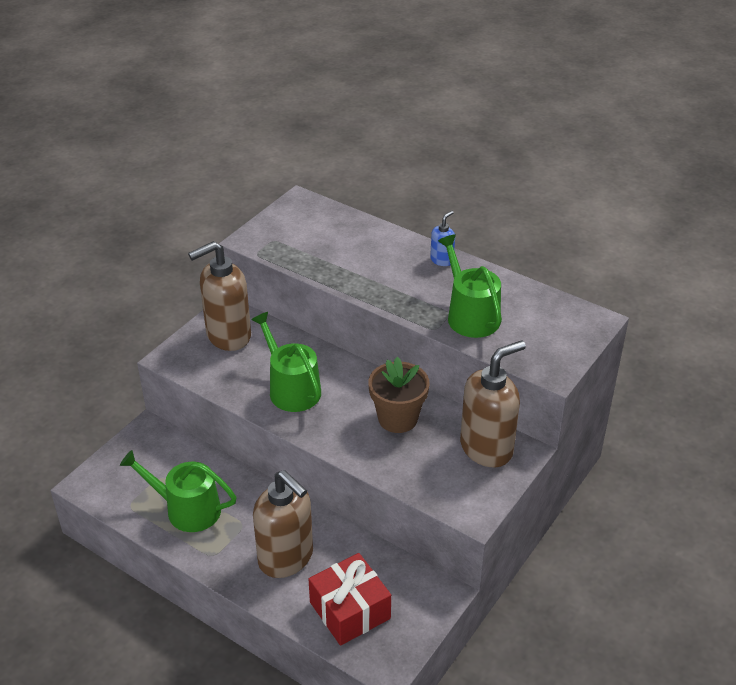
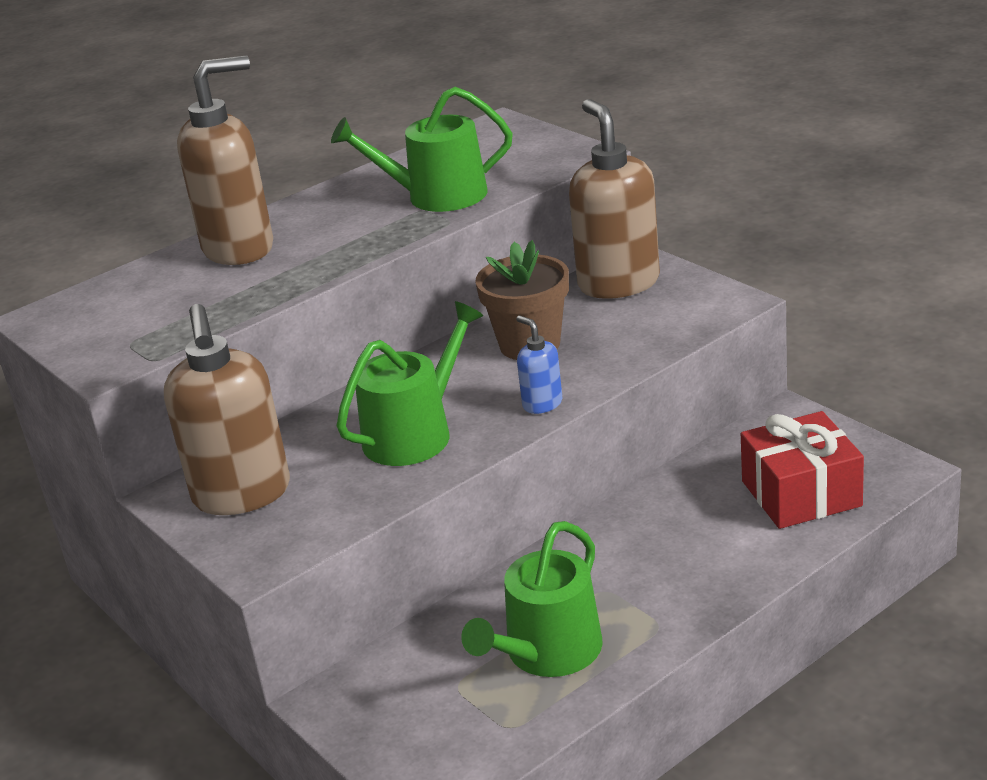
camera: 70 degrees left, 10 degrees down
(286, 558) = (688, 547): brown soap dispenser -> brown soap dispenser (239, 249)
(291, 389) = (415, 434): green watering can -> green watering can turned 150 degrees clockwise
(442, 260) = (300, 209): blue soap dispenser -> blue soap dispenser (542, 404)

